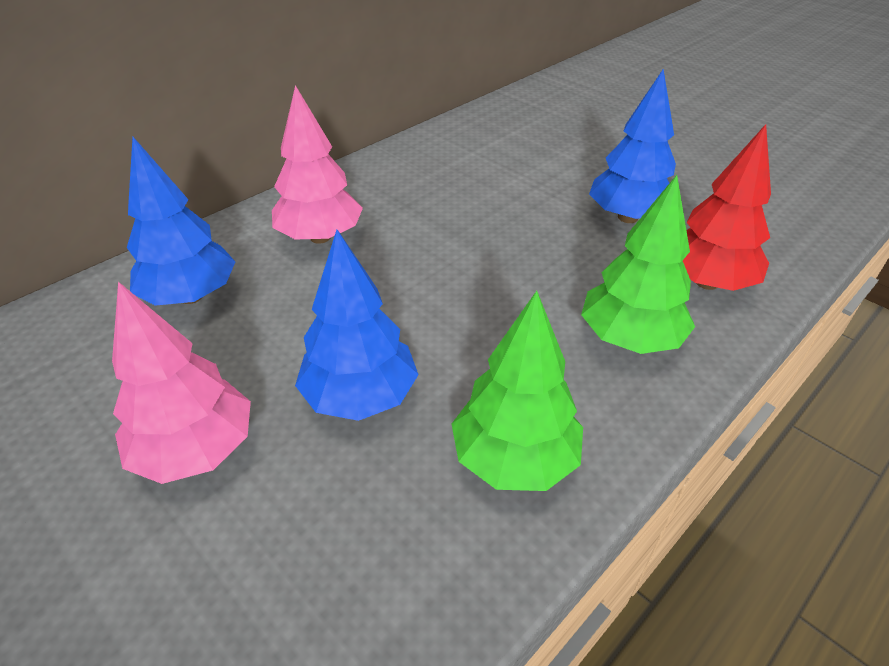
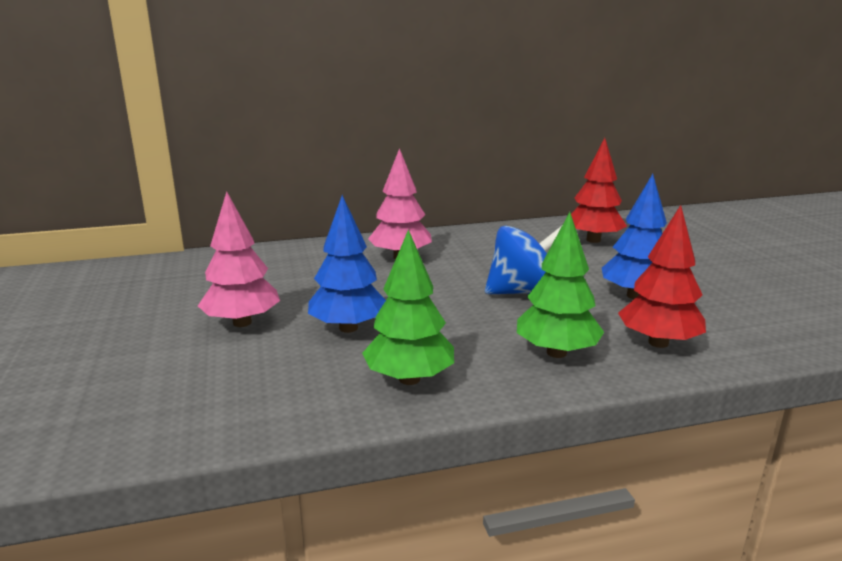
camera: 30 degrees right, 20 degrees down
(191, 296) = (301, 264): blue tree -> none
(514, 251) = (523, 292): none -> blue spinning top
(516, 142) = (593, 240): none -> red tree

